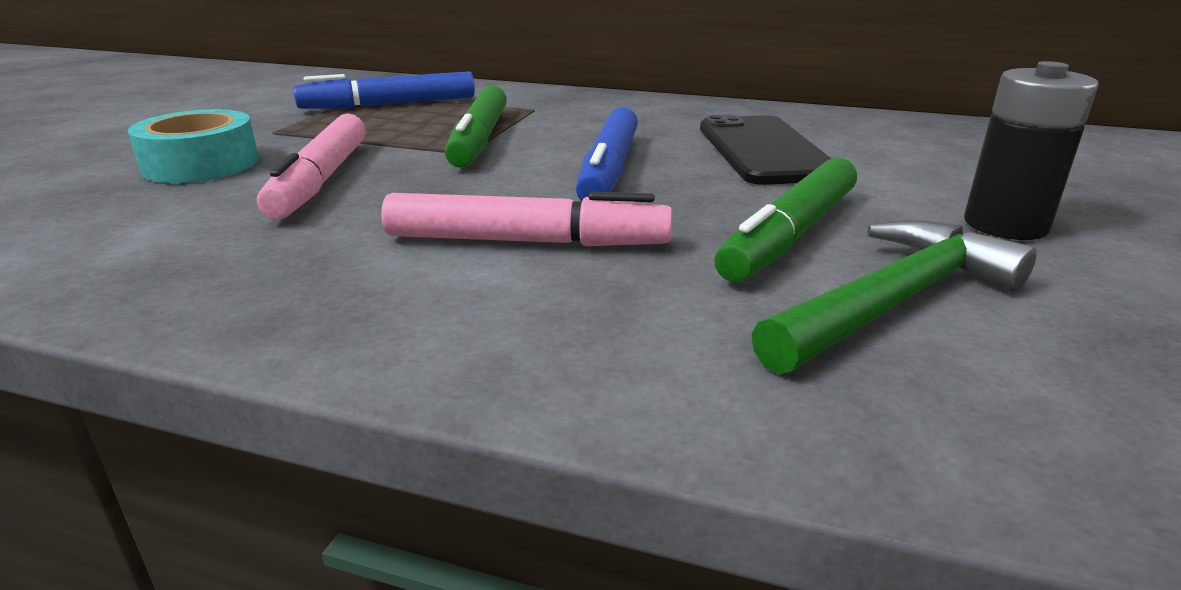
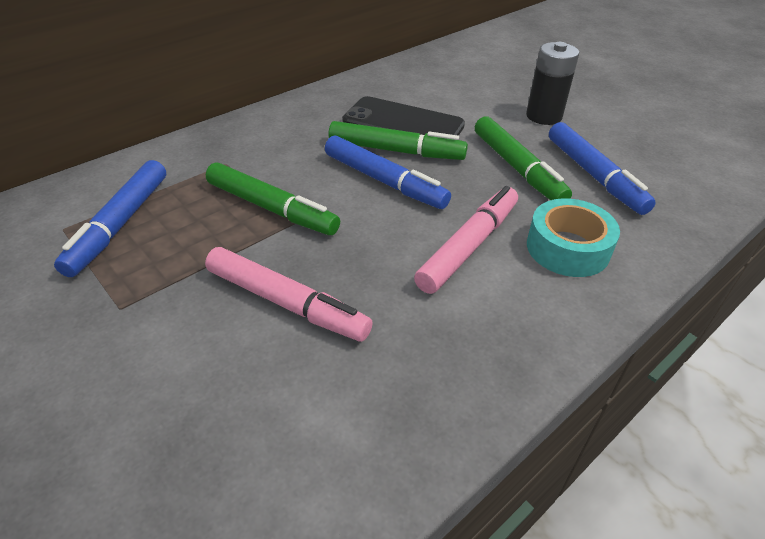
camera: 60 degrees left, 15 degrees up
(201, 164) = (173, 366): turquoise tape -> turquoise tape (567, 248)
(690, 161) = (396, 151): none -> green marker
(895, 301) = (594, 175): green hammer -> blue marker

